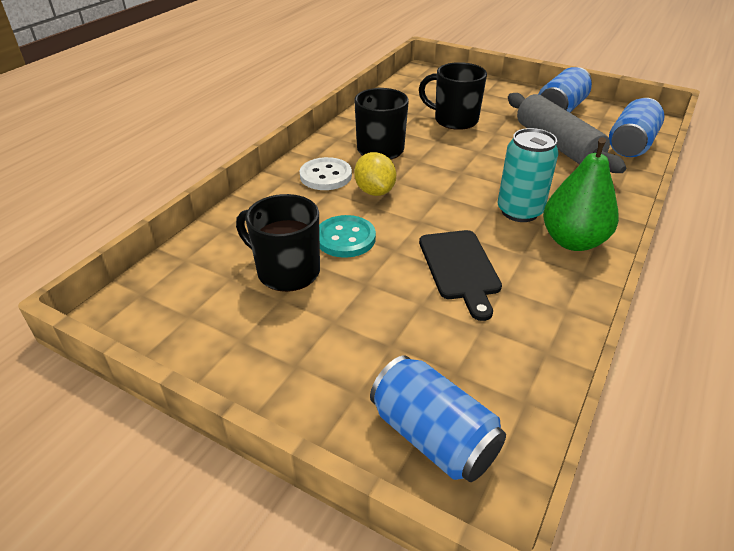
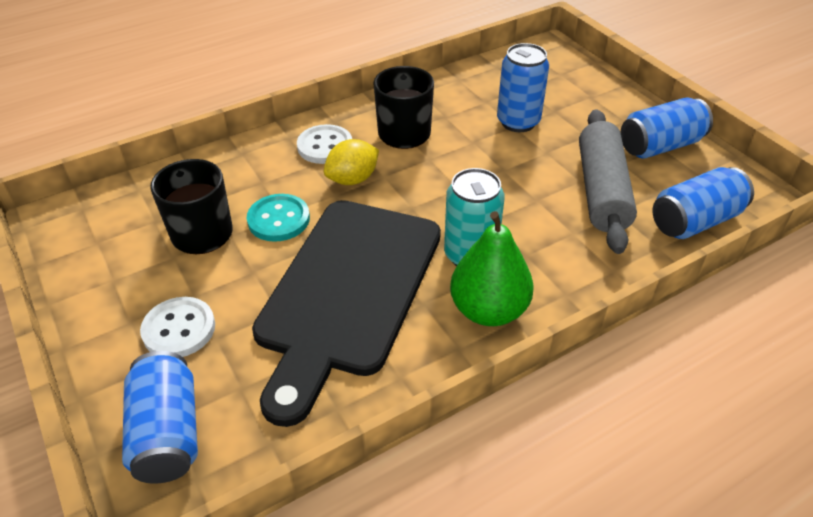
camera: 30 degrees right, 5 degrees up
(350, 352) = (179, 329): none -> white button
(375, 191) = (352, 179): yellow lemon -> yellow lemon turned 45 degrees clockwise
(454, 120) = (518, 122): black mug -> blue can
(460, 268) = (347, 292): black cutting board -> black cutting board, size x2.01

